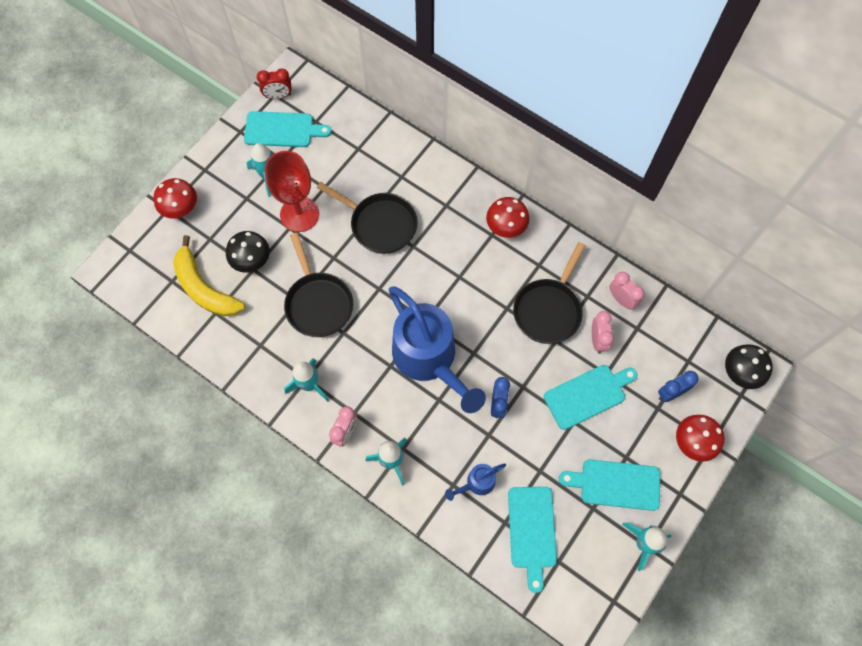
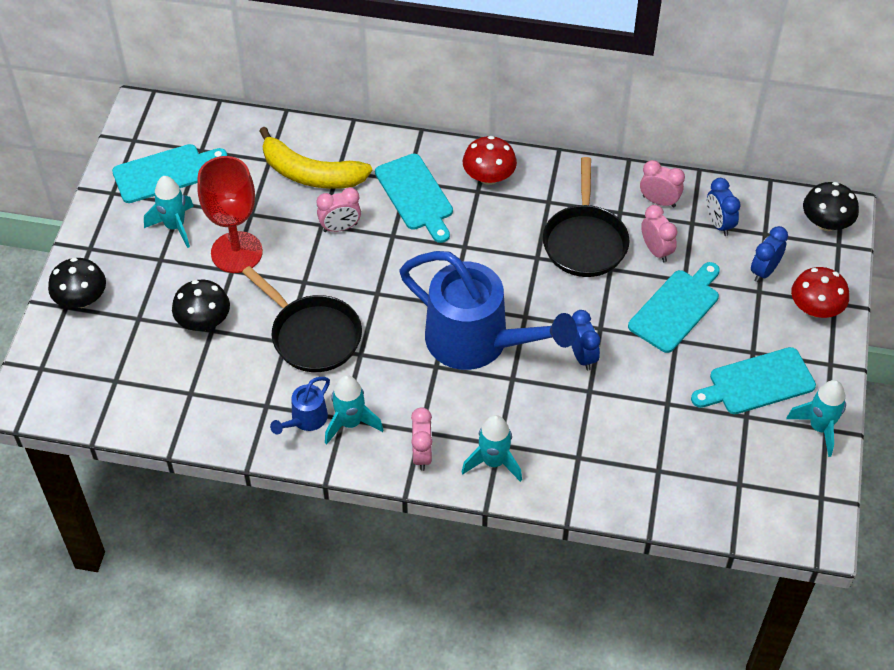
camera: 25 degrees left, 15 degrees down
(180, 207) = (81, 299): red mushroom -> black mushroom
(204, 288) = (162, 372): yellow banana -> yellow banana (311, 174)
(278, 96) = (139, 139): red clock -> none
(380, 224) = (340, 227): black pan -> pink clock
(476, 483) = (604, 445): blue watering can -> blue watering can (305, 420)
(532, 531) = (693, 466): turquoise cutting board -> turquoise cutting board (415, 195)
(657, 338) = (719, 224): none -> blue clock

